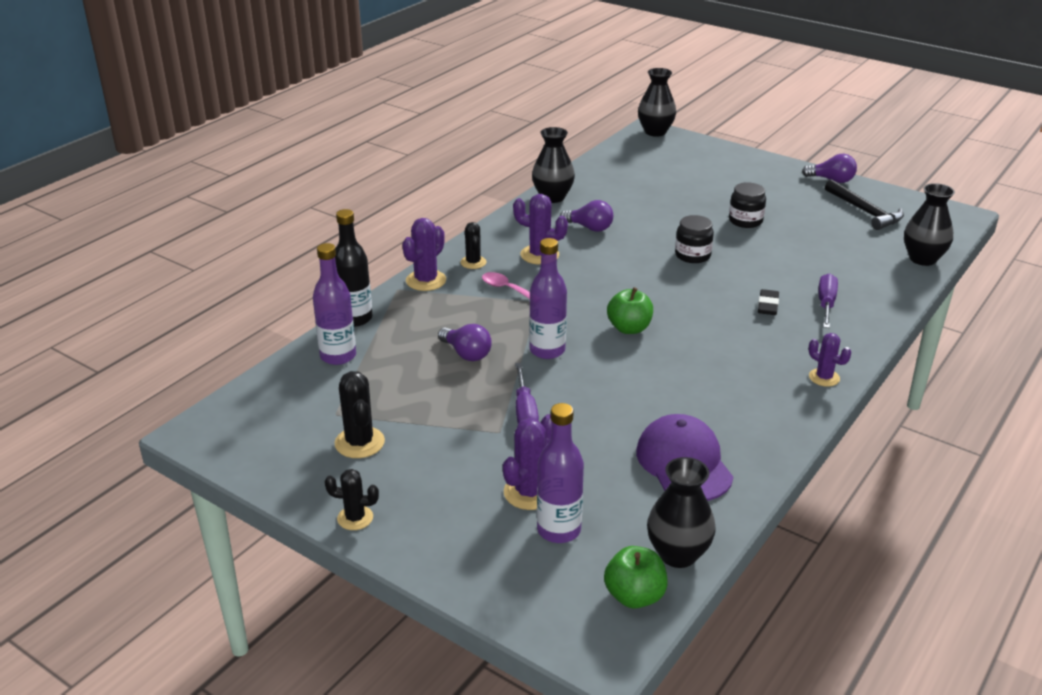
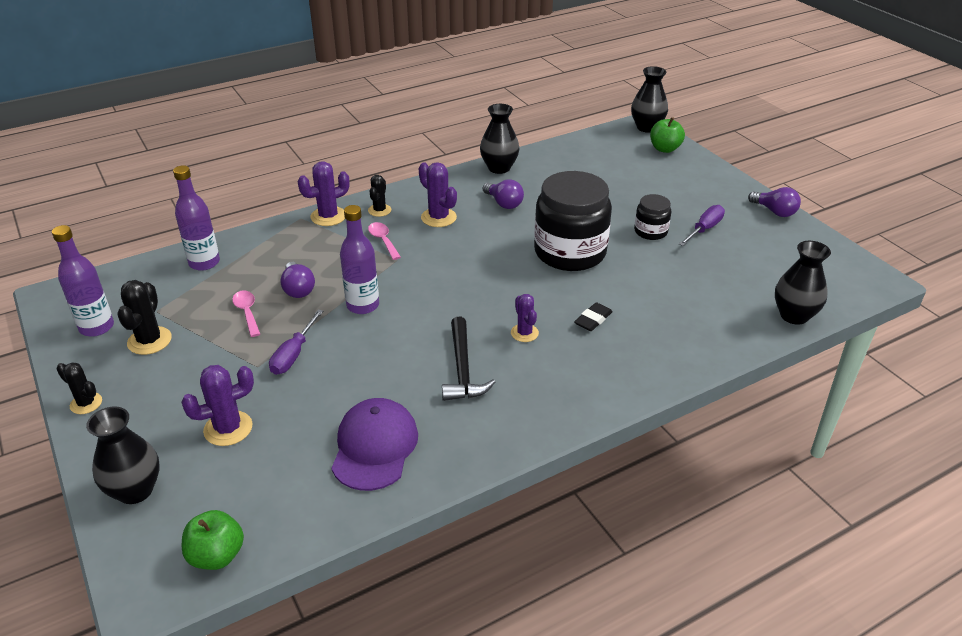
camera: 25 degrees right, 5 degrees up
(355, 318) = (246, 234): black bottle -> none
(436, 388) = (247, 312): none -> pink spoon
(558, 530) = (217, 471): purple bottle -> purple bottle (97, 327)
(629, 328) = (449, 305): green apple -> green apple (665, 149)
(678, 554) = (288, 531): black vase -> black vase (135, 490)
(692, 255) = (570, 252): black jar -> black jar, size x2.09
(824, 377) = (578, 407): purple cactus -> purple cactus (524, 333)
(826, 304) = (650, 334): purple screwdriver -> purple screwdriver (704, 229)
(865, 212) = (779, 251): black hammer -> black hammer (462, 369)

